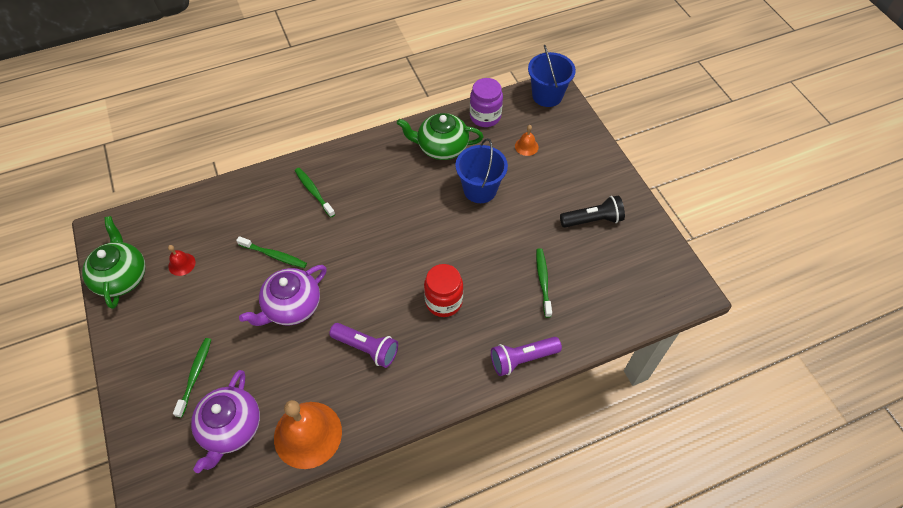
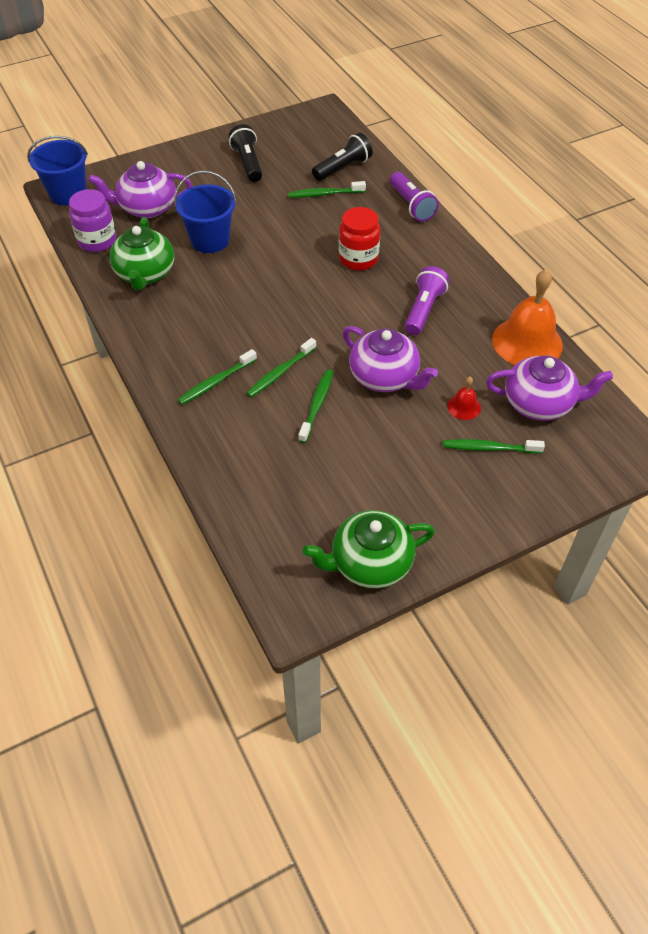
camera: 95 degrees left, 5 degrees down
(182, 264) = (341, 498): red bell -> red bell (464, 407)
(314, 233) = (280, 373): none -> green toothbrush
(526, 146) = (147, 208): orange bell -> purple teapot
(586, 301) = (343, 168): none -> black flashlight

